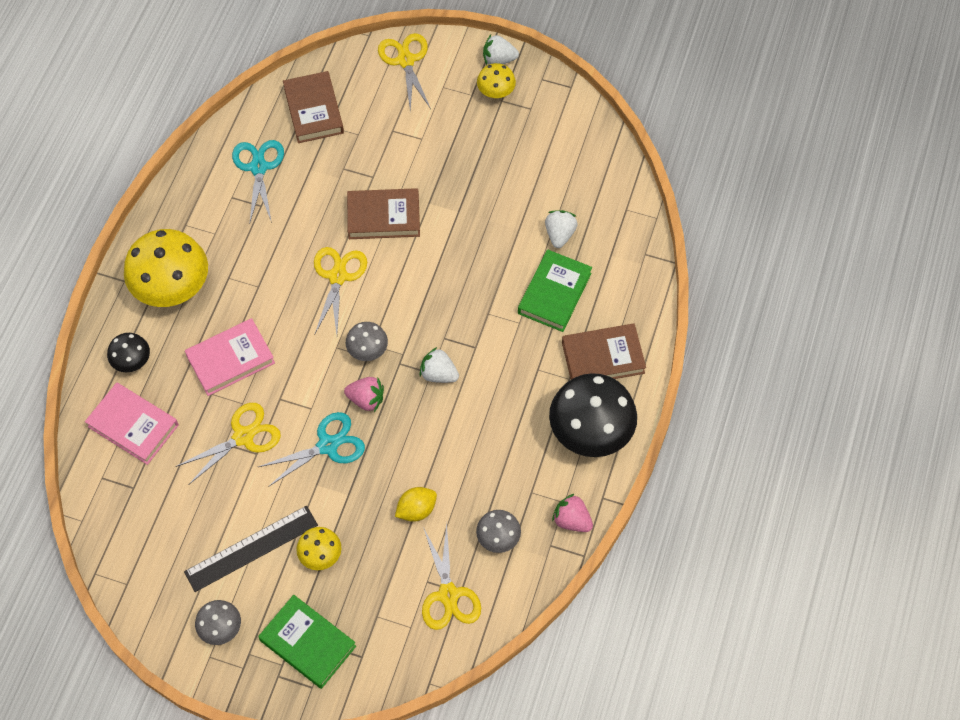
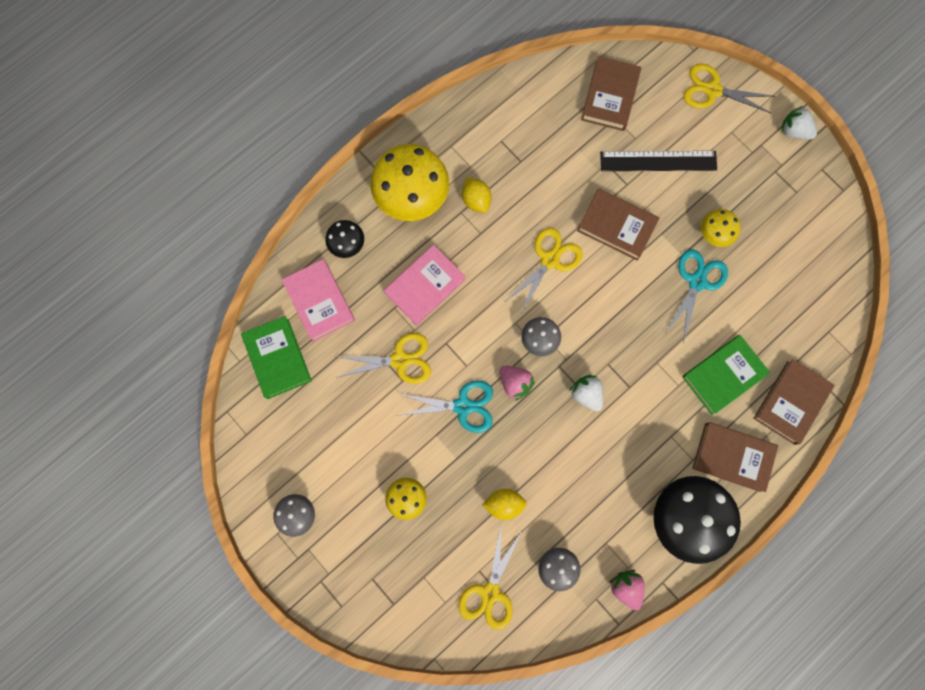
camera: 30 degrees right, 15 degrees up
(231, 359) = (425, 286): pink book -> pink book turned 45 degrees counterclockwise
(237, 260) = (476, 200): none -> yellow lemon
(251, 548) = (356, 460): black ruler -> black ruler (658, 161)
(258, 167) = (537, 125): turquoise scissors -> turquoise scissors (697, 281)
(308, 643) = (357, 567): green book -> green book (278, 358)
(405, 60) = (712, 90): yellow scissors -> yellow scissors turned 90 degrees counterclockwise
(496, 92) = (775, 160): yellow mushroom -> yellow mushroom (714, 233)
(559, 234) = (757, 323): white strawberry -> none
(627, 285) = (791, 402): none -> brown book

